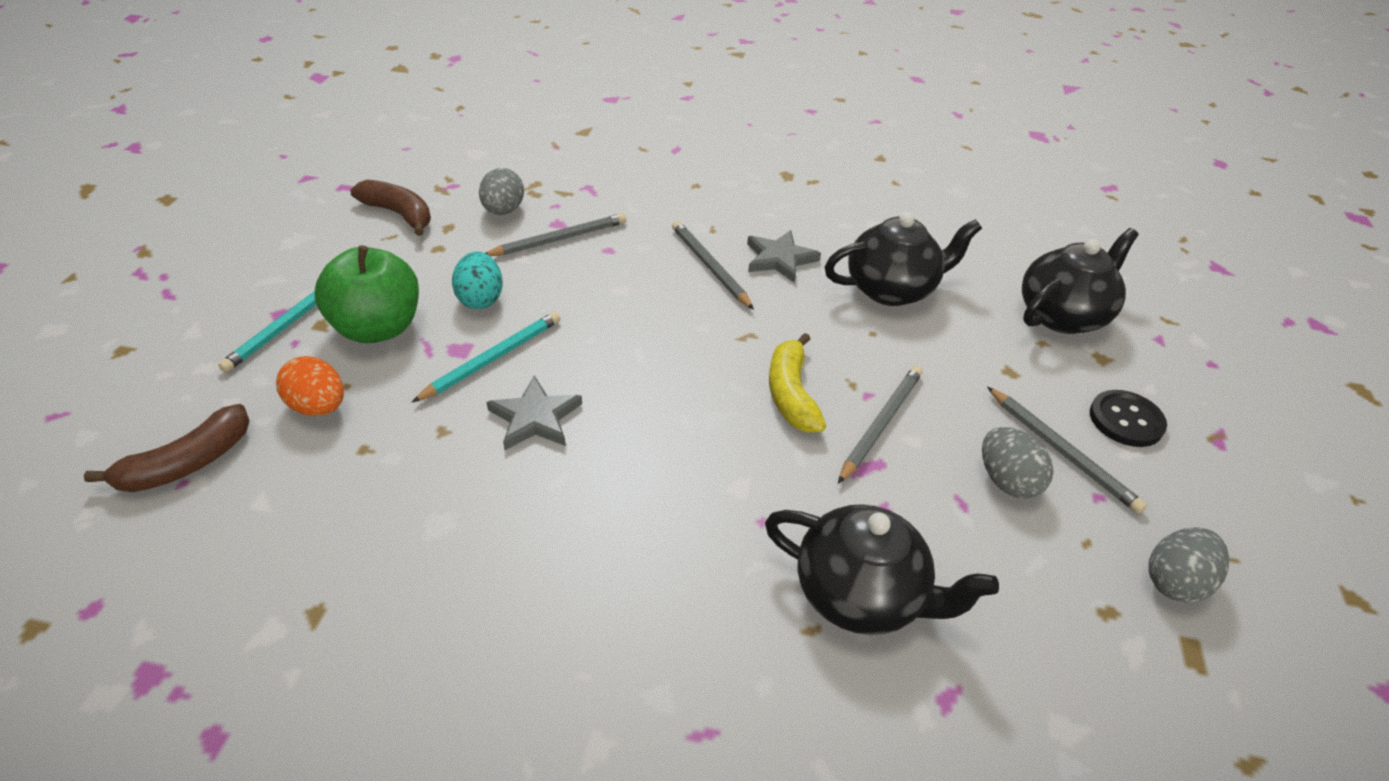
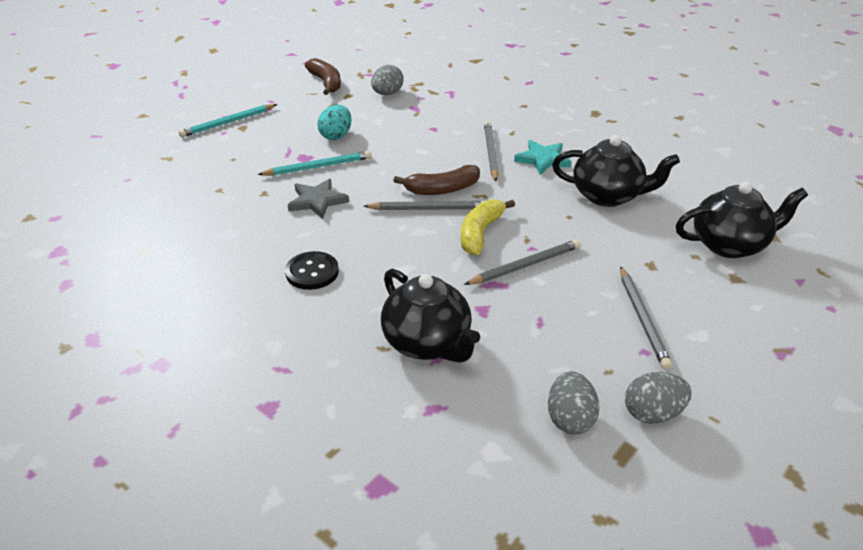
camera: 30 degrees right, 5 degrees down
(187, 463) = (135, 172): brown banana -> brown banana (442, 189)
(319, 407) = (212, 165): orange egg -> none
(378, 328) = (270, 136): green apple -> none
(559, 239) = (408, 116): grey pencil -> grey pencil (428, 209)
(779, 259) = (543, 159): grey star -> turquoise star
(1007, 481) = (584, 321): grey egg -> grey egg (570, 419)
(1126, 420) = (714, 318): black button -> black button (312, 272)

